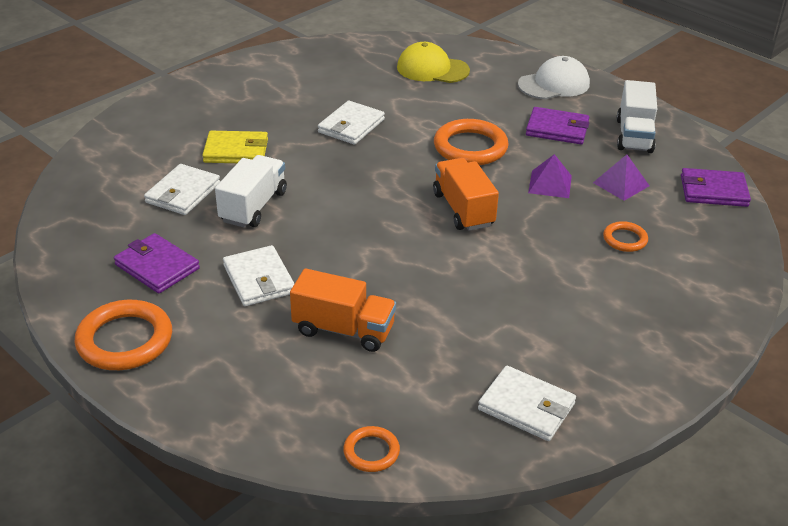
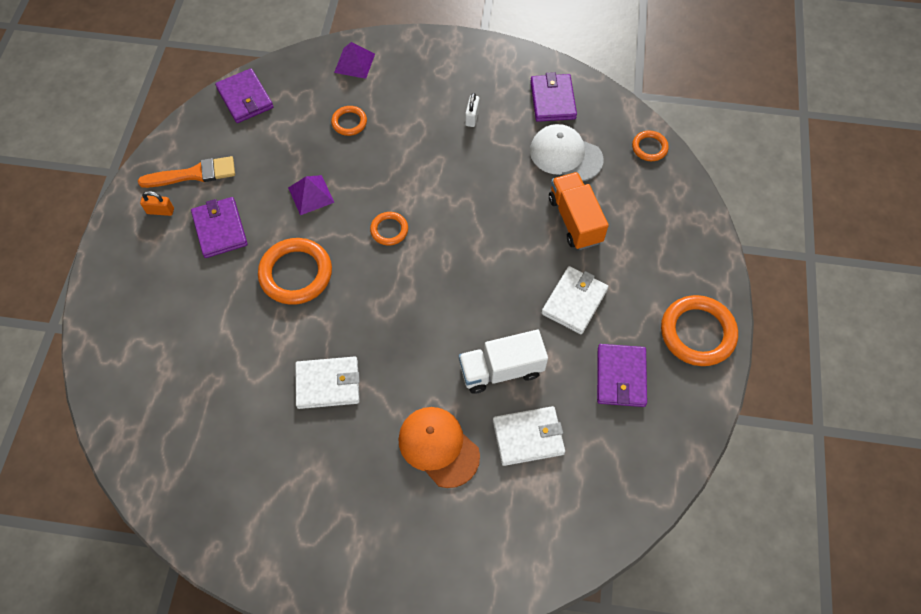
camera: 125 degrees left, 25 degrees up
(236, 151) = (438, 447): yellow wallet -> orange cap
(432, 69) = (169, 385): yellow cap -> none
(463, 209) = (389, 230): orange truck -> orange ring
(526, 407) = (552, 100): white wallet -> purple wallet
(554, 84) = (135, 270): white cap -> white cap (565, 155)
(557, 326) = (472, 117): none -> white padlock
(605, 110) = (160, 211): none -> orange padlock
(621, 184) = (277, 153): purple pyramid -> purple pyramid (354, 63)
(634, 135) = (193, 174): white truck -> orange brush

